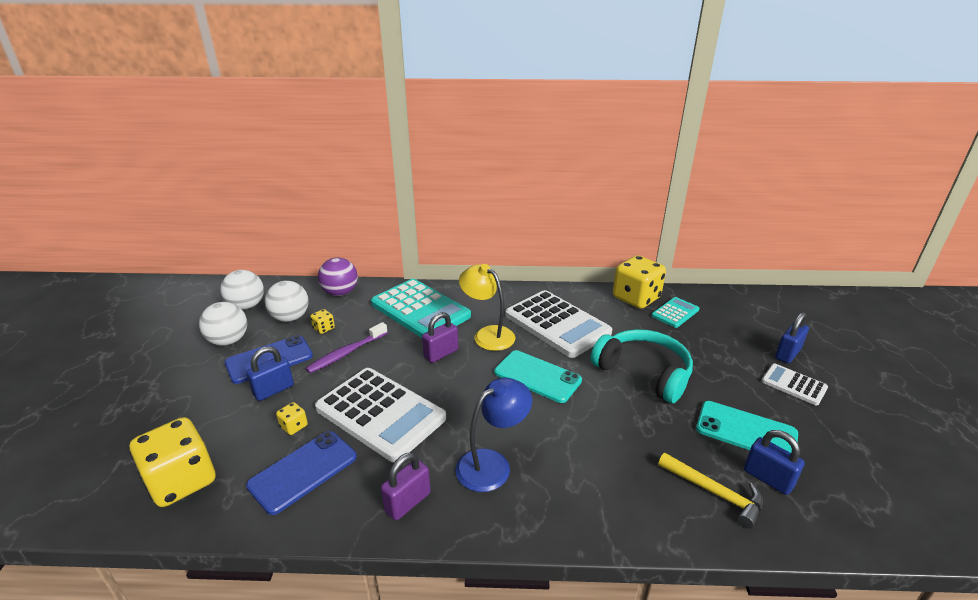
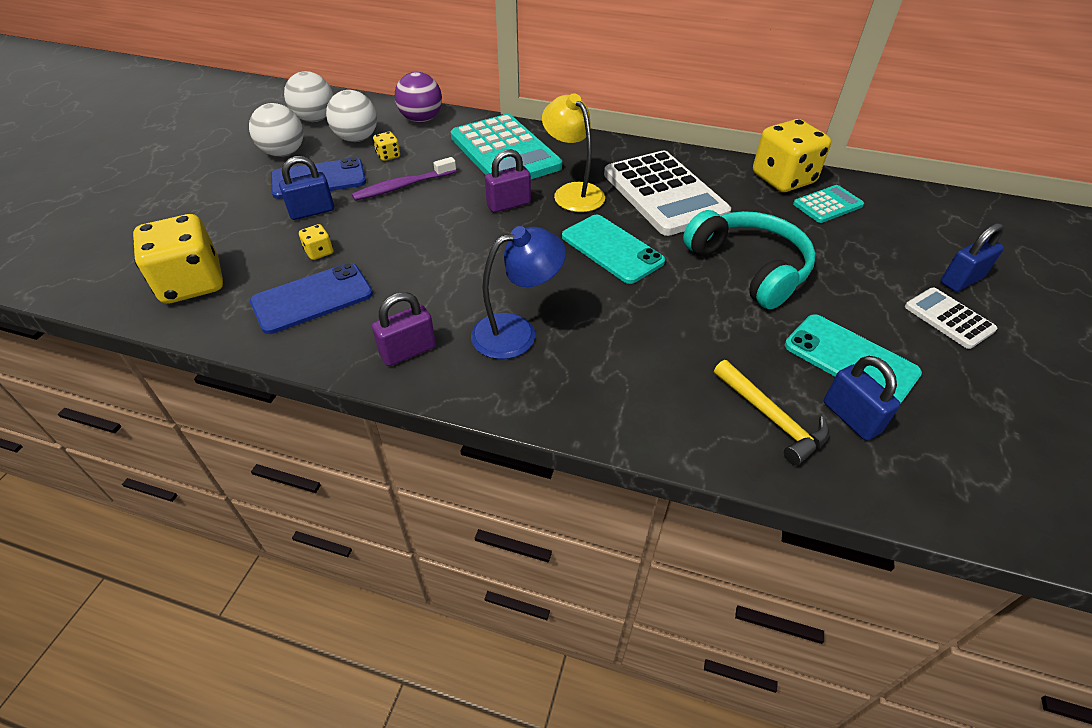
camera: 15 degrees right, 15 degrees up
(380, 413) = (415, 256): white calculator -> none

